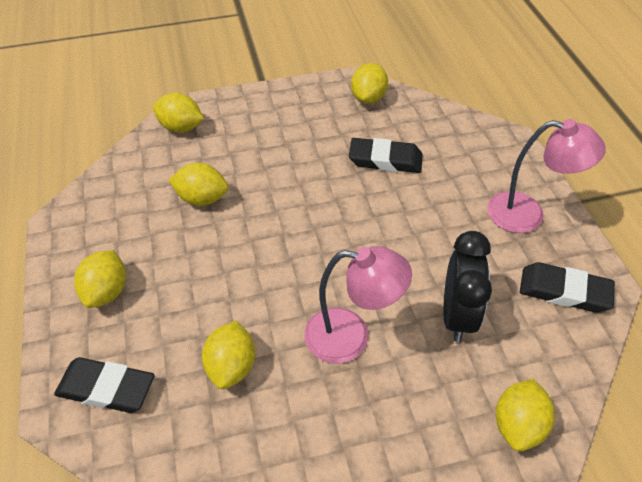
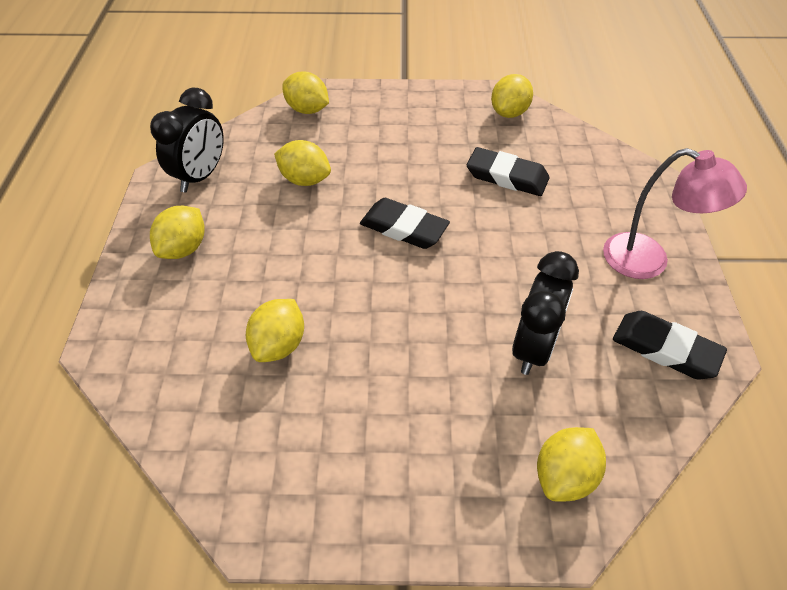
camera: 15 degrees right, 0 degrees up
(98, 214) = (200, 176): none -> black clock
(106, 388) = (152, 338): black eraser -> black eraser (404, 228)
(351, 337) = (410, 344): pink lamp -> none

